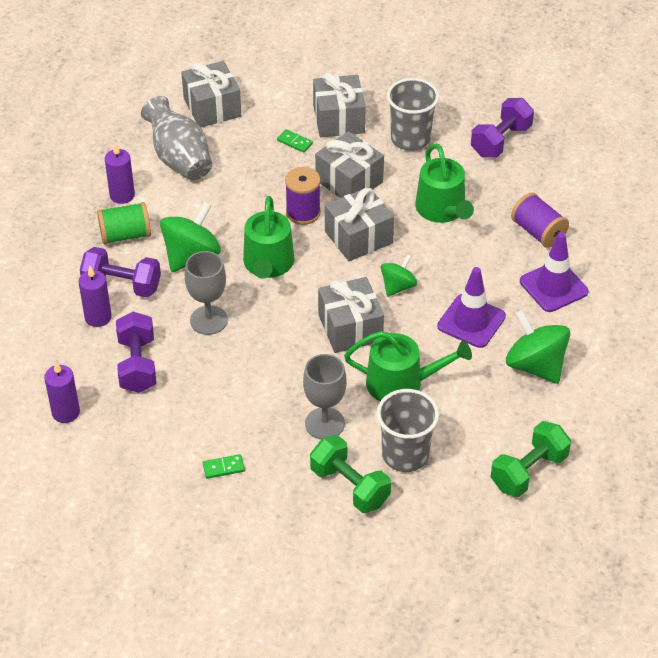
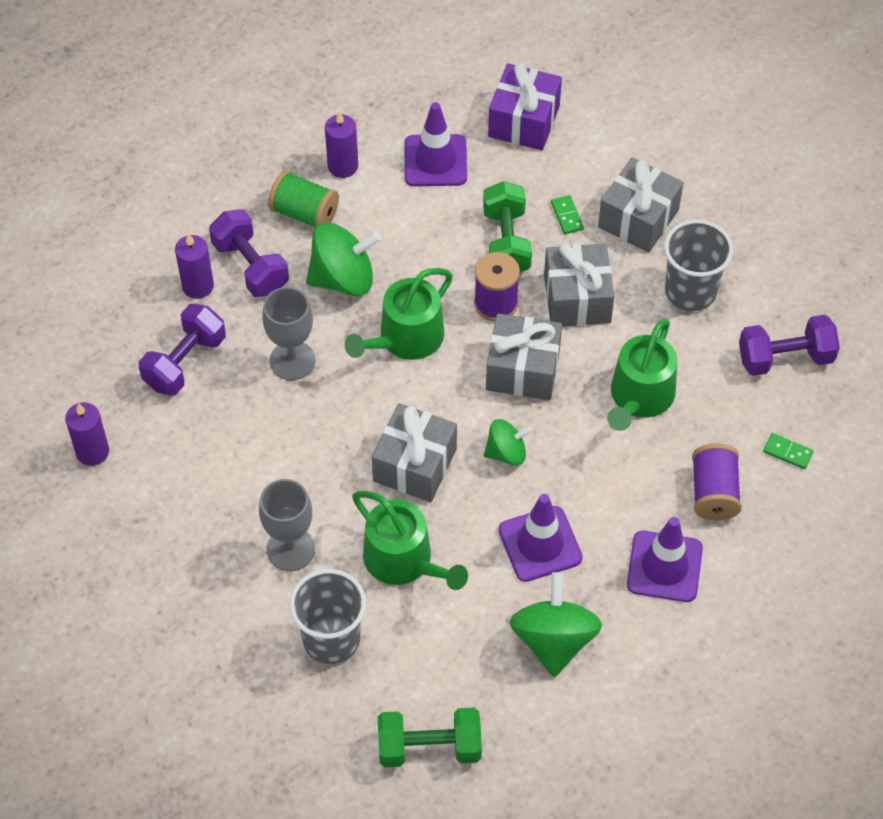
camera: 40 degrees right, 10 degrees up
(66, 412) = (79, 366): purple candle -> purple candle (92, 452)
(179, 159) = (435, 161): grey vase -> purple traffic cone
(212, 107) = (523, 121): grey gift -> purple gift
(223, 467) = (158, 526): green domino -> green domino (788, 452)
(349, 486) = (249, 632): green dumbbell -> green dumbbell (506, 242)

